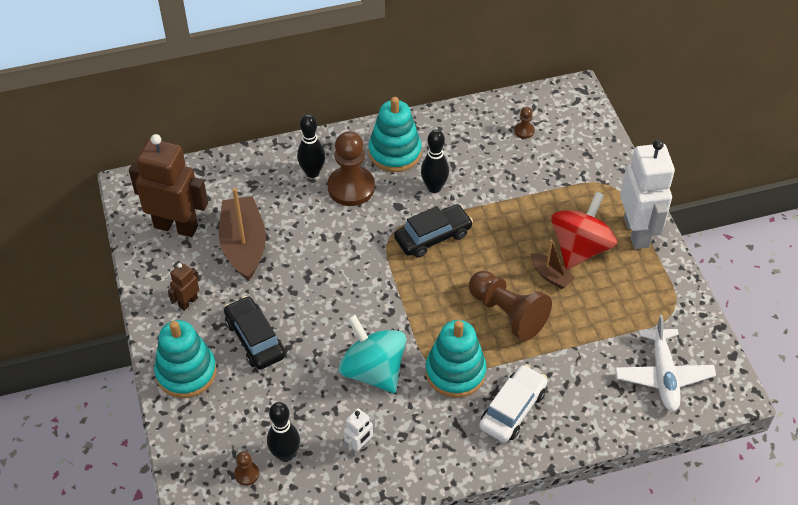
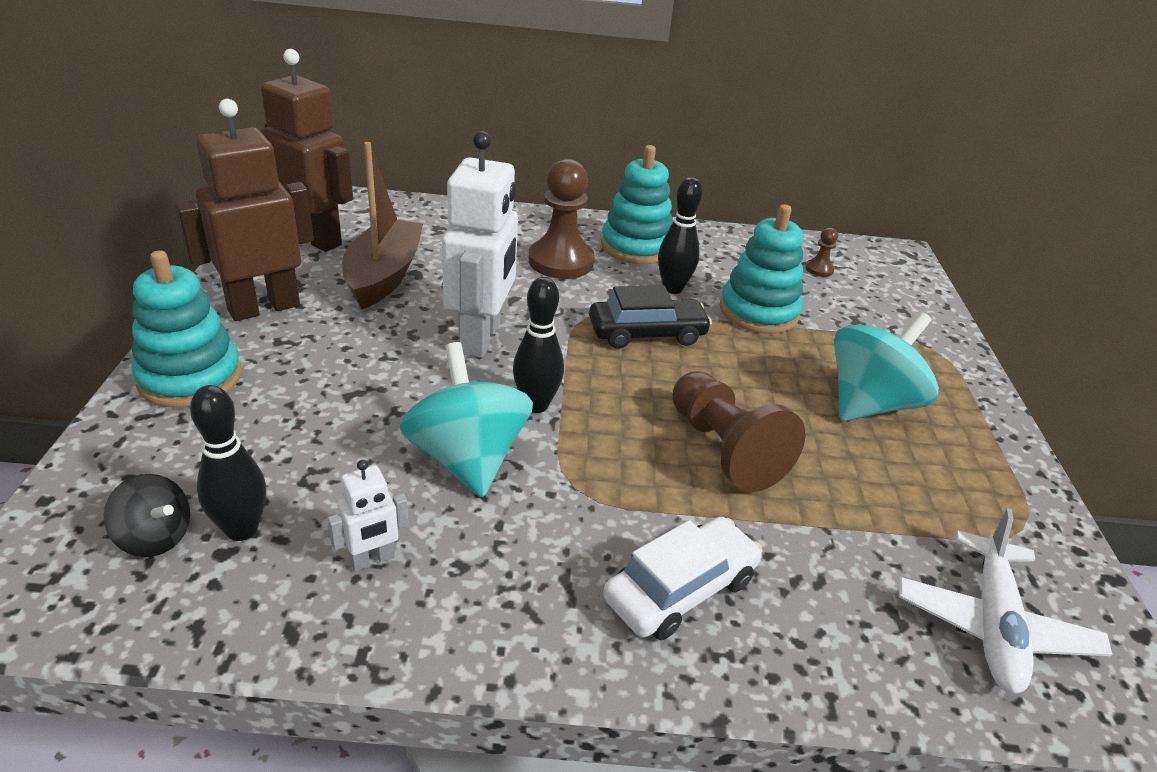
camera: 15 degrees right, 15 degrees down
(188, 302) = (264, 307): brown robot -> brown robot, size x2.17
(247, 474) = (155, 537): brown pawn -> black spinning top
(255, 339) = (319, 369): black car -> none
(312, 172) = (520, 237): black bowling pin -> black bowling pin (536, 405)
(455, 372) = (602, 501): turquoise stacking toy -> turquoise stacking toy (758, 312)
(550, 276) = (812, 423): brown boat -> none
(580, 248) = (869, 403): red spinning top -> turquoise spinning top
(637, 232) = (968, 410): white robot -> white robot (481, 338)

